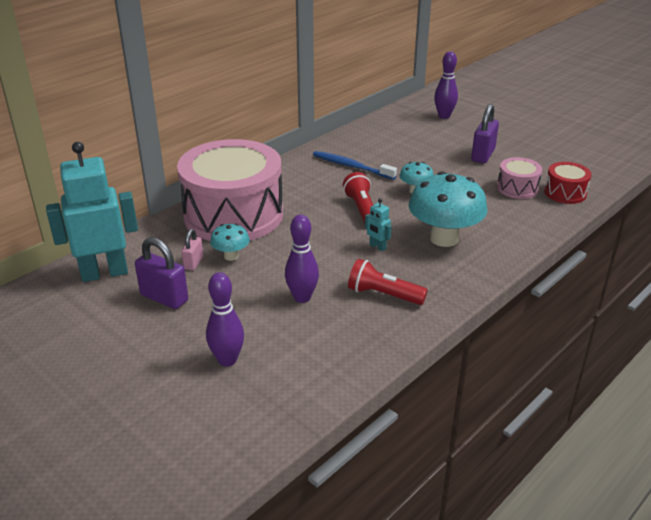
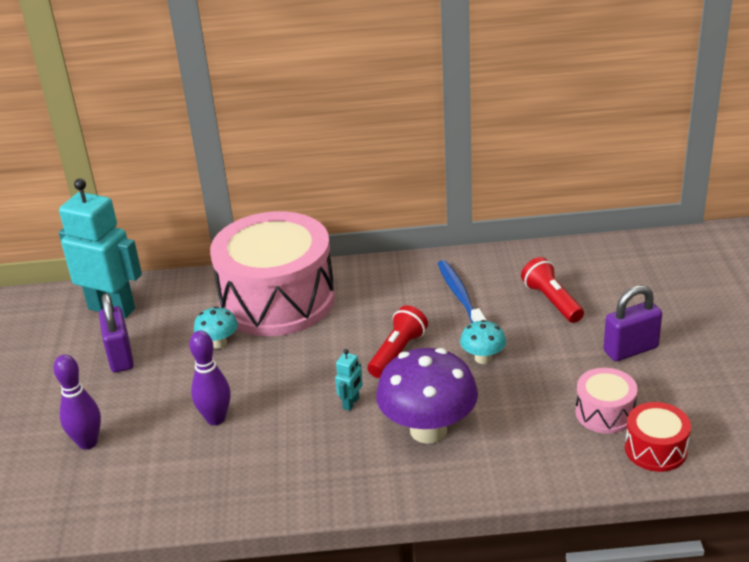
camera: 45 degrees right, 0 degrees up
(193, 263) = (183, 334): pink padlock -> none
(377, 247) = (351, 403): turquoise robot -> turquoise robot turned 150 degrees counterclockwise
(383, 294) = (283, 457): red flashlight -> red flashlight (552, 301)
(444, 116) = (664, 274): purple bowling pin -> none
(444, 238) = (428, 430): turquoise mushroom -> purple mushroom

